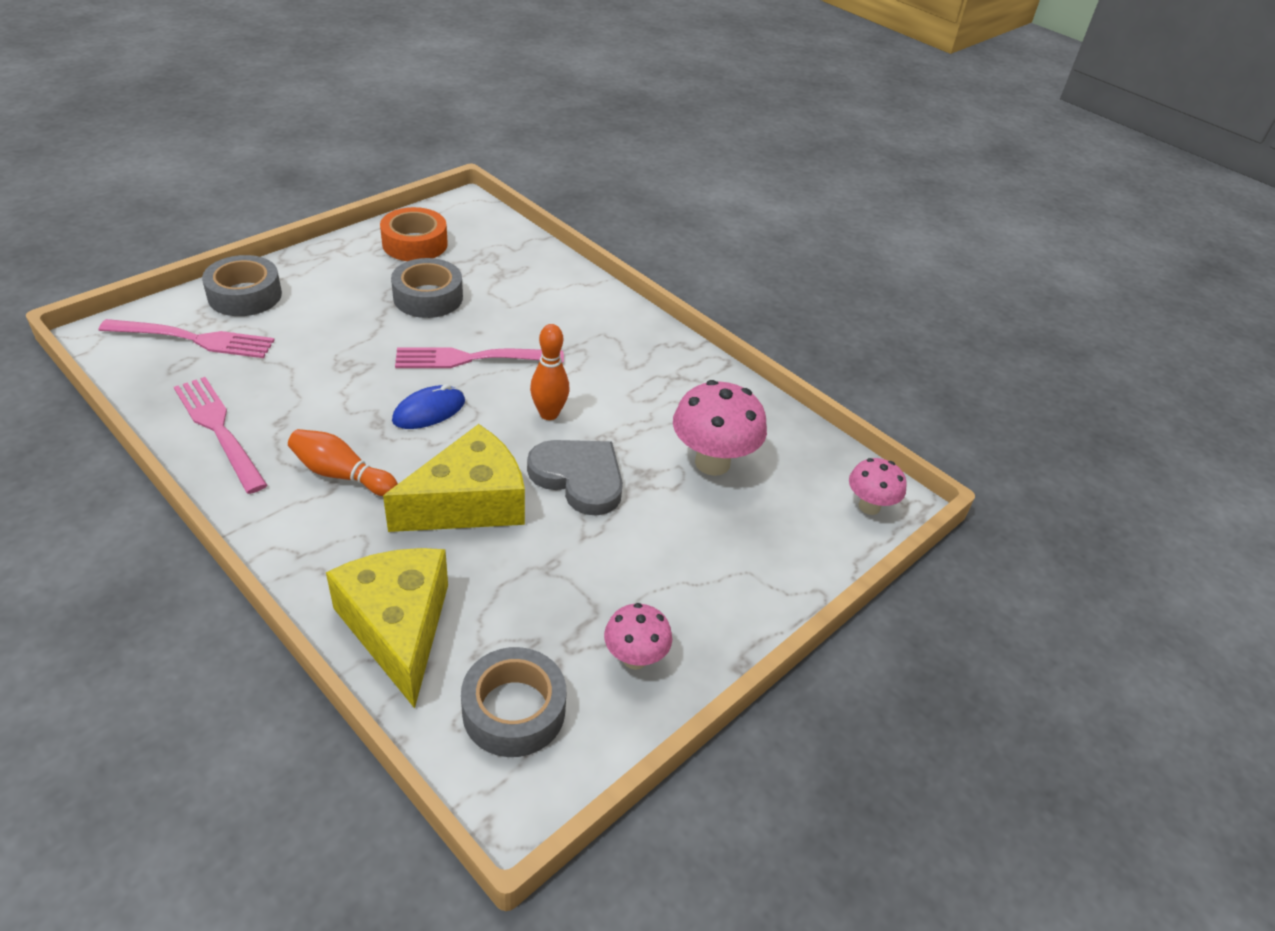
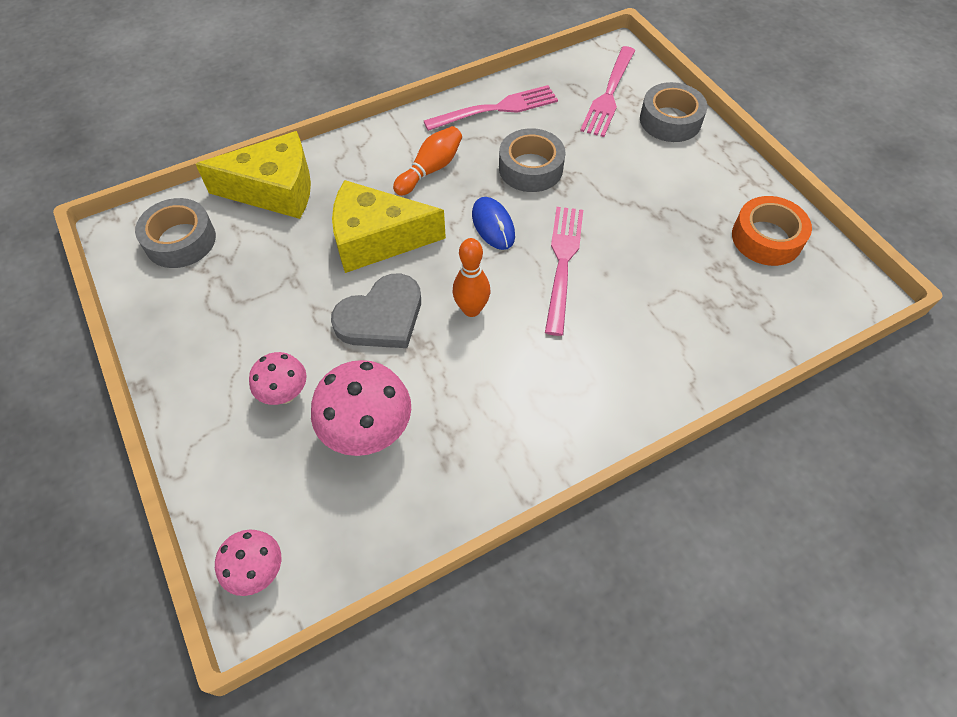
camera: 110 degrees right, 15 degrees up
(428, 297) = (666, 240): grey tape -> grey tape (530, 168)
(469, 502) = (377, 239): yellow cheese -> yellow cheese turned 105 degrees clockwise
(635, 658) = (184, 316): pink mushroom -> pink mushroom (285, 394)

